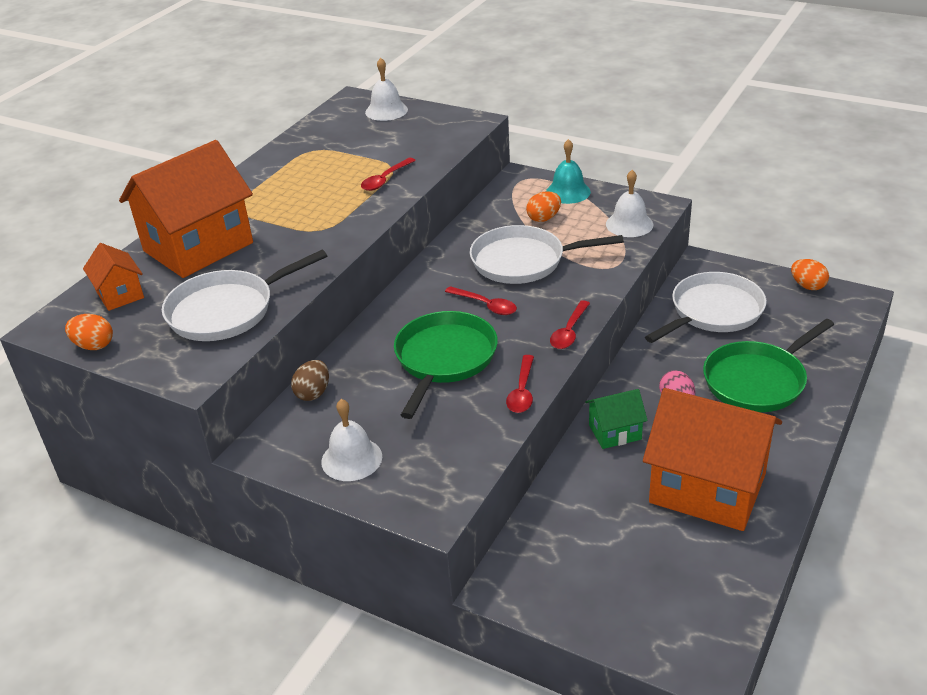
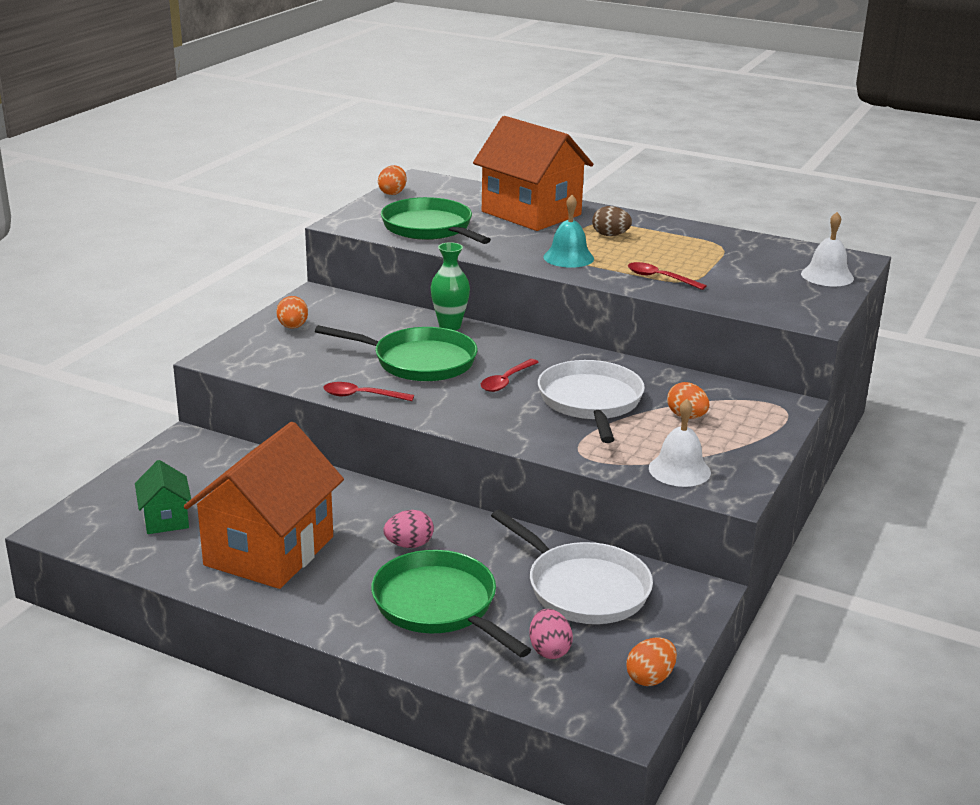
camera: 85 degrees right, 10 degrees down
(120, 294) = (460, 194): orange house -> none
(226, 311) = (429, 228): white pan -> green pan
(313, 393) = (381, 310): brown egg -> brown egg (610, 235)
(351, 459) = (293, 327): white bell -> orange egg
(361, 343) = (450, 326): none -> green vase
(568, 192) = (755, 434): turquoise bell -> turquoise bell (568, 257)
(569, 331) = (454, 422): red spoon -> none
(615, 432) = (366, 504): green house -> green house (166, 519)
(794, 327) = (549, 650): none -> pink egg

